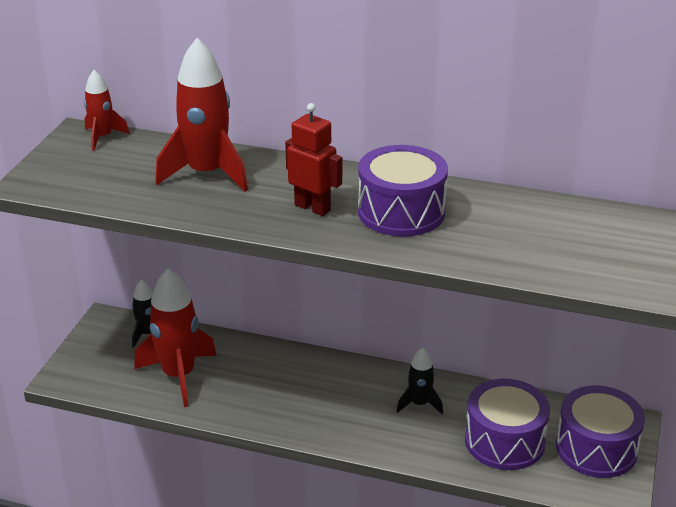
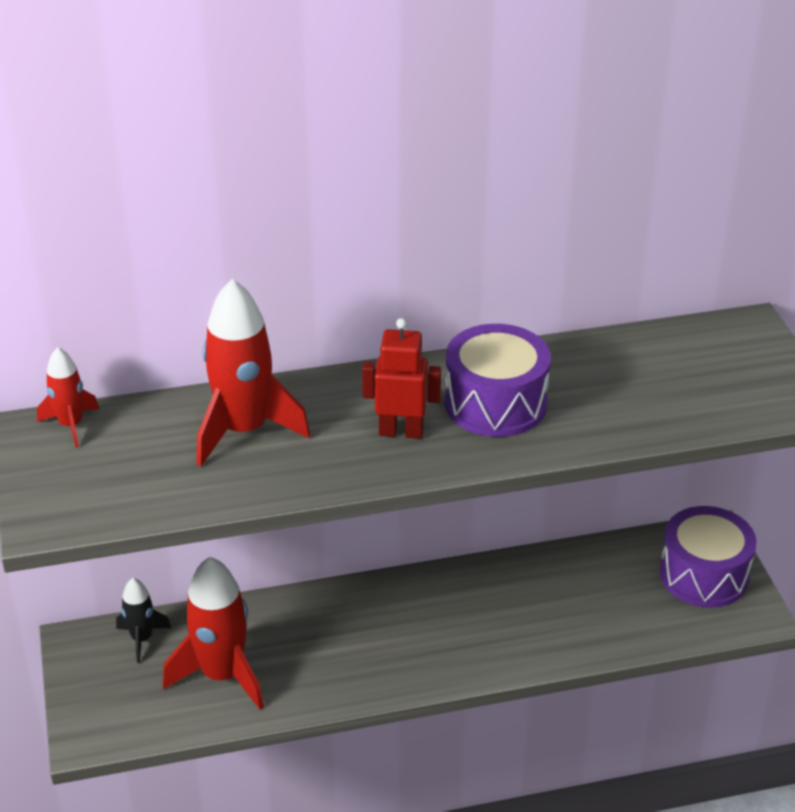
camera: 30 degrees left, 5 degrees up
(419, 404) = (504, 598): black rocket -> none
(504, 441) = (616, 604): purple drum -> none

